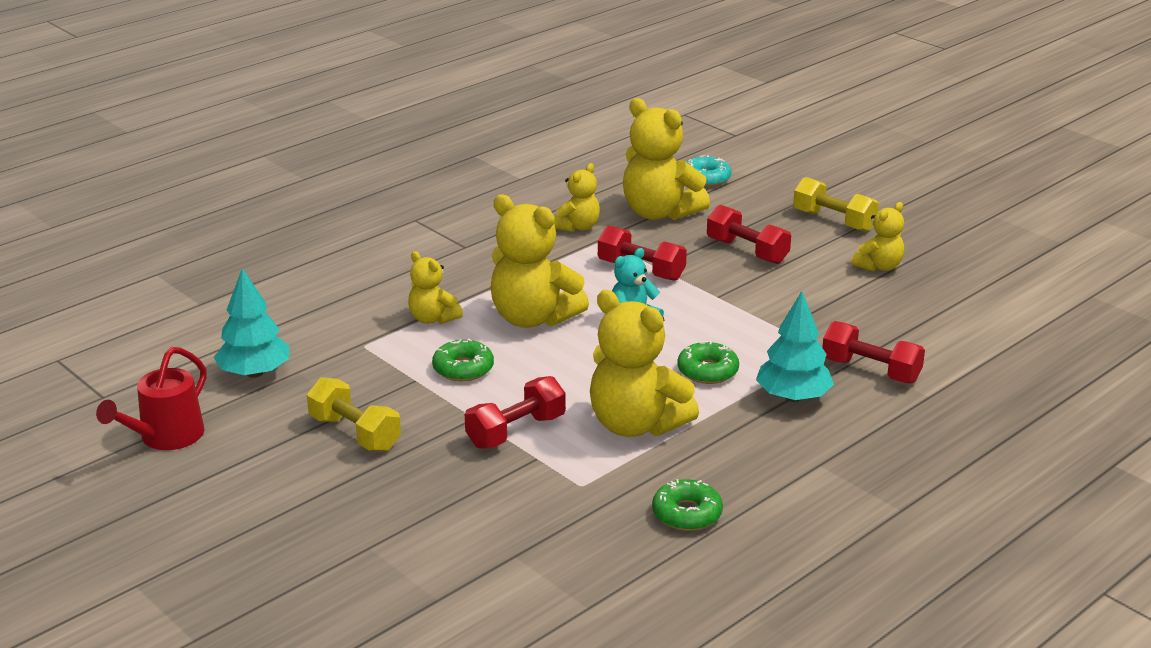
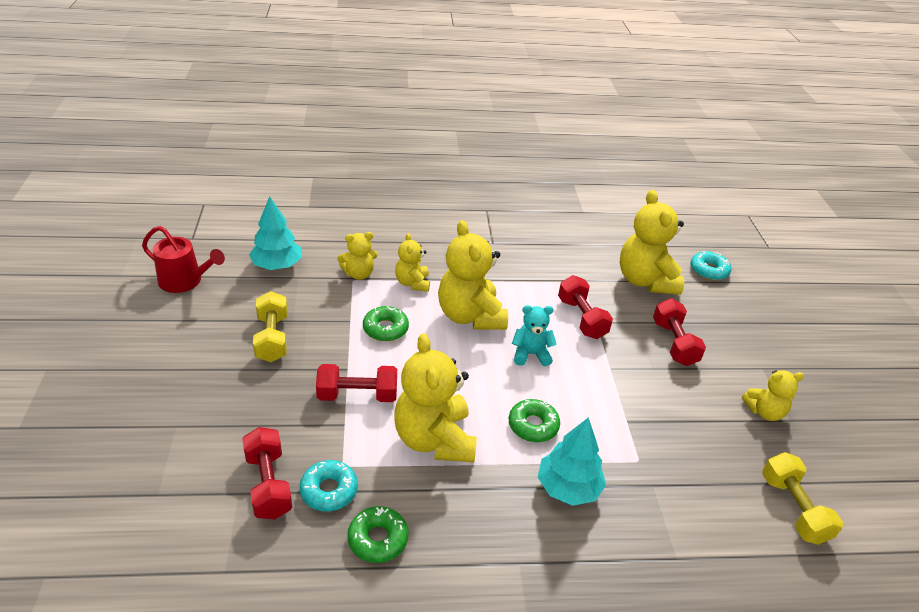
camera: 35 degrees right, 10 degrees up
(166, 437) = (185, 281): red watering can -> red watering can turned 135 degrees counterclockwise
(578, 227) = (578, 264): yellow teddy bear -> yellow teddy bear (358, 274)
(595, 508) = (329, 490): none -> turquoise donut
(834, 221) = (770, 353): yellow dumbbell -> yellow dumbbell (793, 508)
(870, 371) = (654, 502): red dumbbell -> red dumbbell (268, 484)

